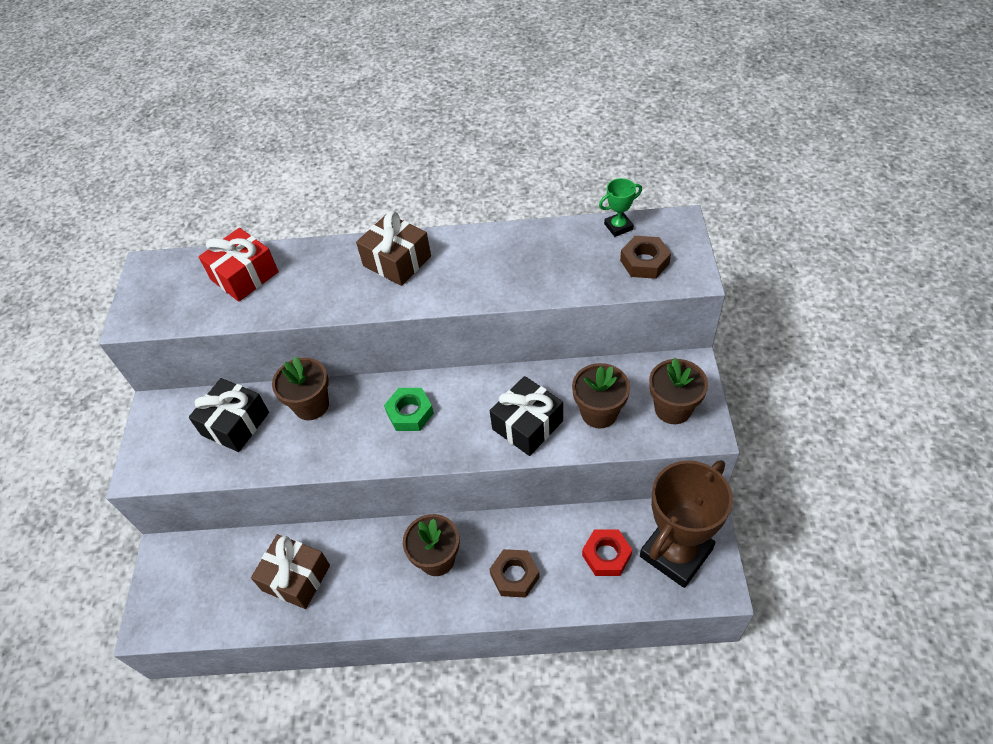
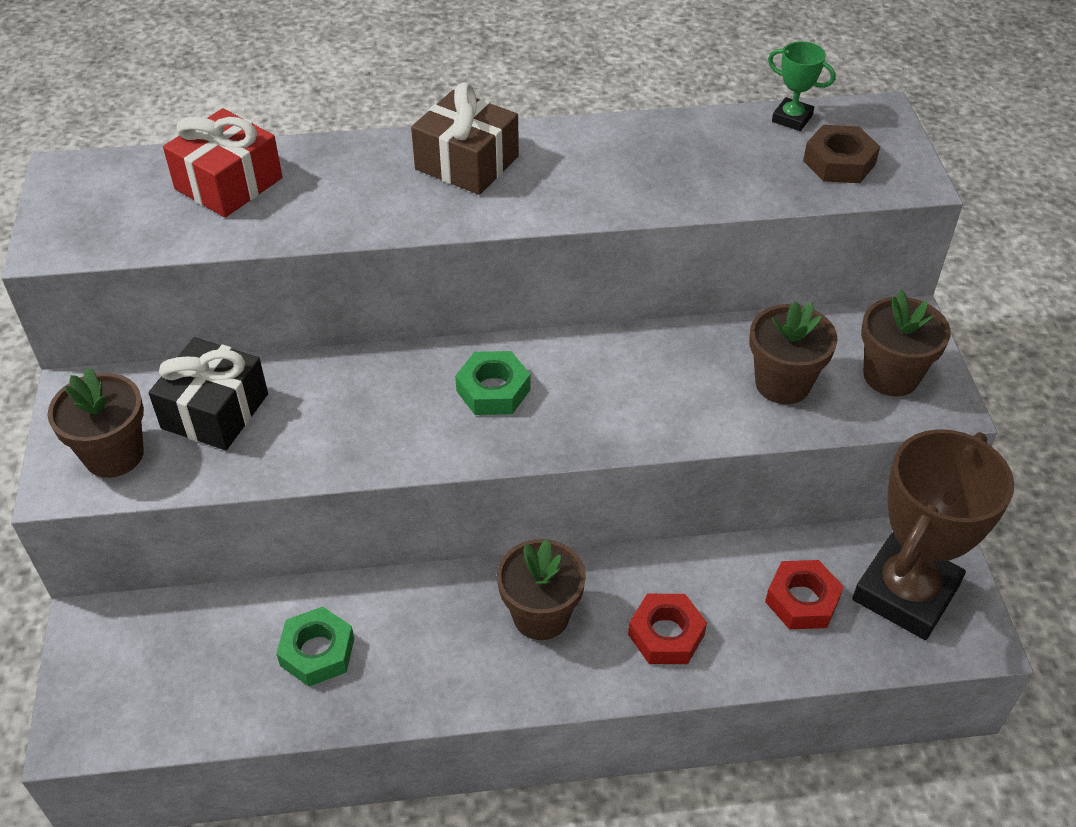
camera: 10 degrees left, 5 degrees down
(296, 578) = (317, 652): brown gift -> green nut
(311, 405) = (335, 383): brown flower pot -> brown flower pot (114, 455)
(514, 576) = (666, 634): brown nut -> red nut
(527, 425) = (677, 402): black gift -> none
(618, 227) = (792, 118): green trophy -> green trophy turned 60 degrees clockwise

